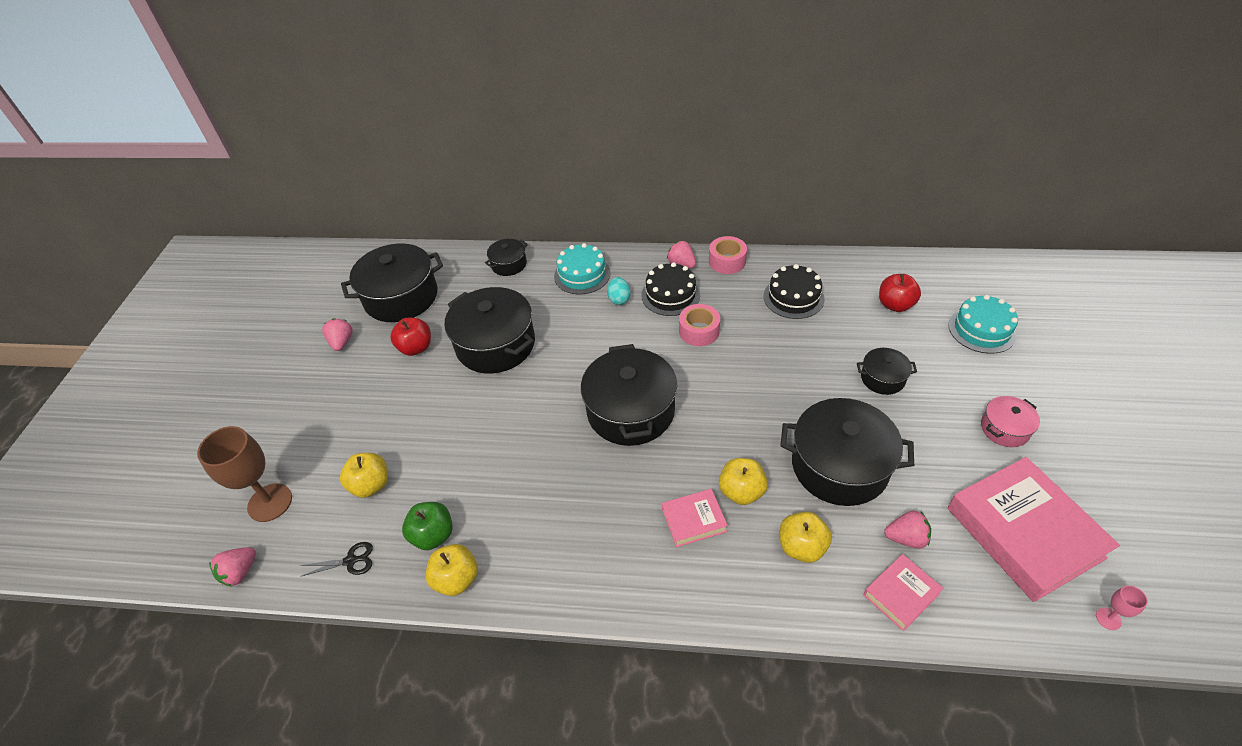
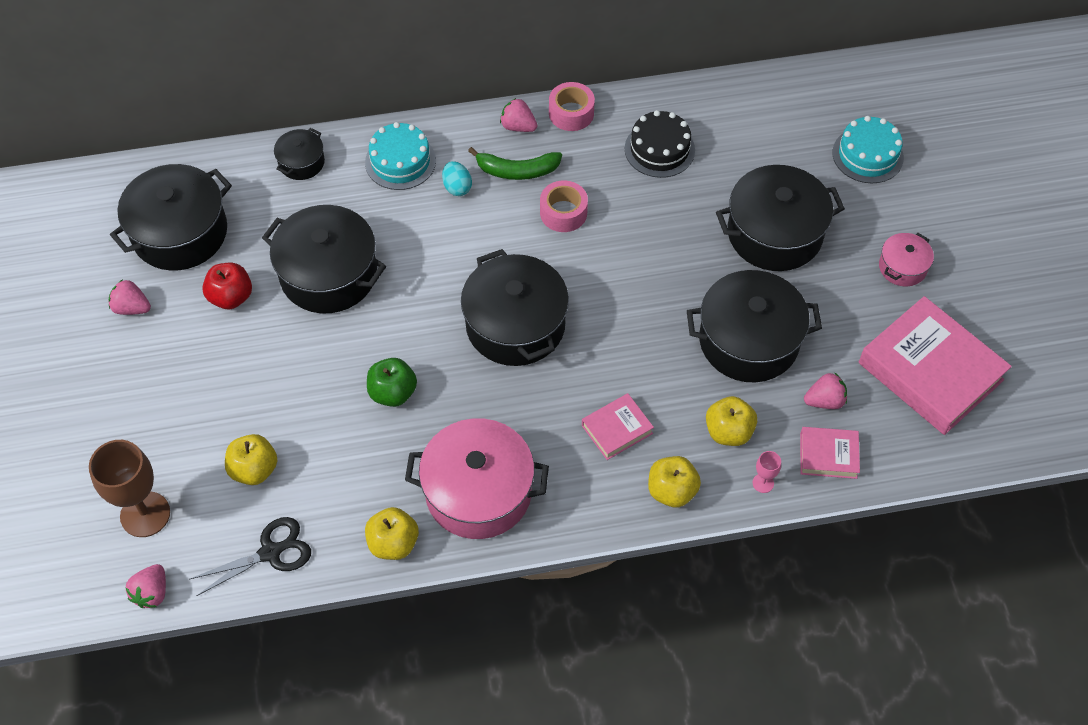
camera: 20 degrees left, 10 degrees up
(342, 342) = (132, 308): pink strawberry -> pink strawberry turned 45 degrees counterclockwise
(350, 561) = (270, 552): black scissors -> black scissors, size x1.54
(433, 535) = (349, 506): green apple -> green apple (393, 393)
(549, 549) = (478, 492): none -> pink pot
(670, 295) = (517, 171): black cake -> green banana
(741, 491) = (657, 389): yellow apple -> yellow apple (671, 491)
(882, 378) = (774, 233): black pot -> black pot, size x2.01
(895, 305) = (773, 140): red apple -> none
(901, 594) = (828, 455): pink book -> pink book turned 60 degrees clockwise
(1108, 618) = (1008, 435): pink goblet -> pink goblet (763, 483)

